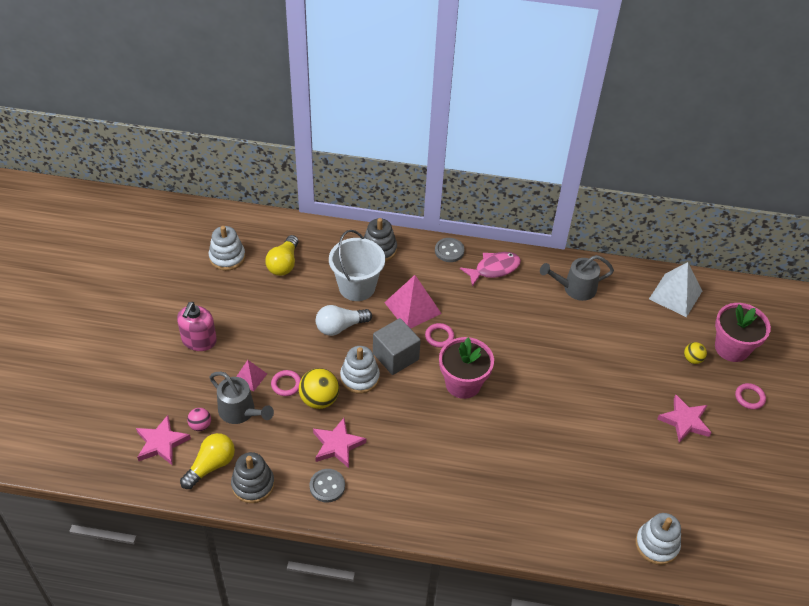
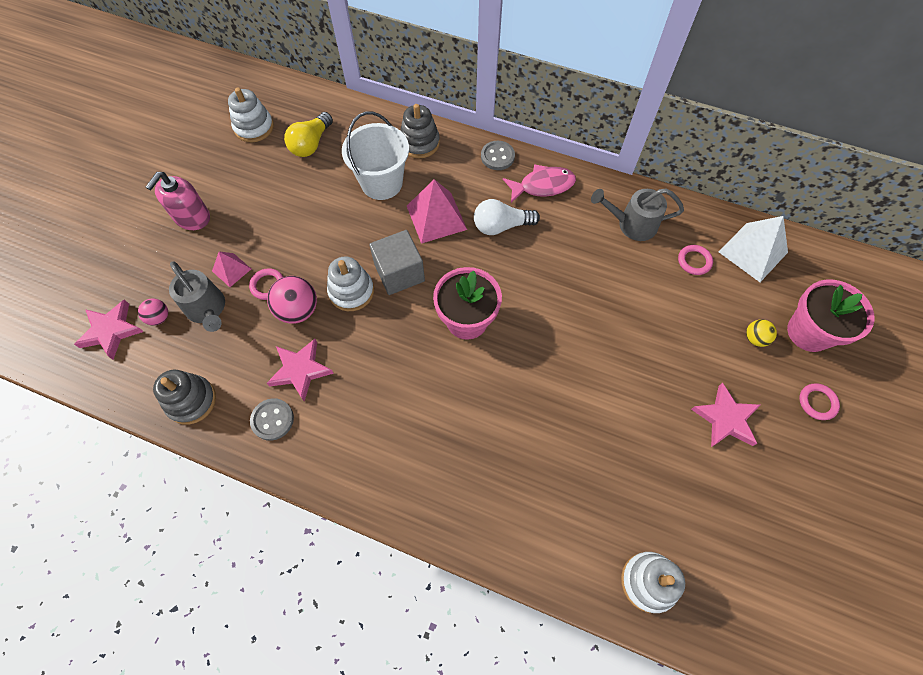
camera: 15 degrees right, 15 degrees up
(211, 466) = (154, 368): yellow light bulb -> none
(319, 399) = (298, 310): yellow ball -> pink ball
(340, 327) = (348, 227): white light bulb -> white light bulb (501, 226)
(439, 336) = (456, 257): pink ring -> pink ring (694, 261)

